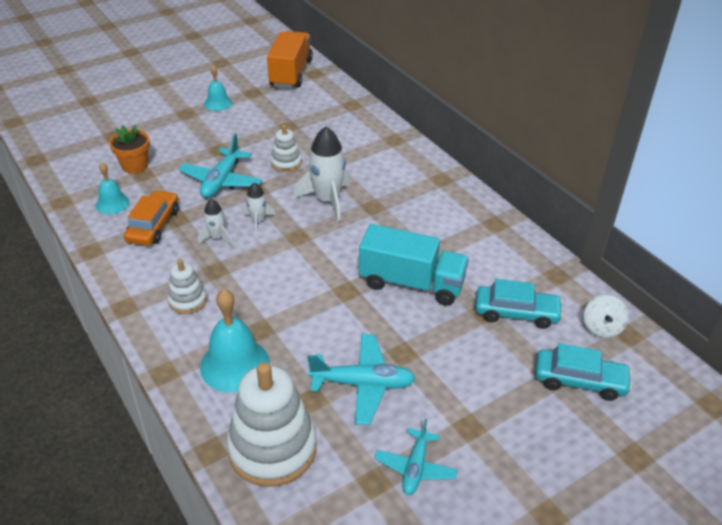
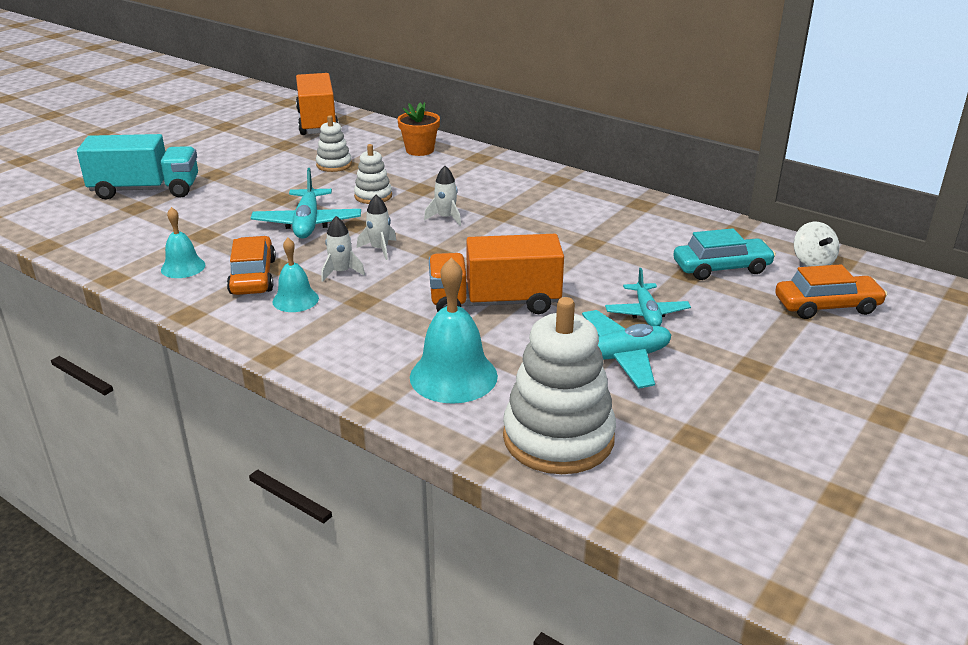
camera: 20 degrees left, 10 degrees down
(134, 166) = (185, 229): orange flower pot -> orange flower pot (419, 150)
(187, 300) = (350, 333): white stacking toy -> white stacking toy (334, 165)
(218, 103) = (249, 159): turquoise bell -> turquoise bell (295, 300)
(309, 300) = (494, 303): none -> orange truck
(327, 200) = (446, 218): white rocket -> white rocket, size x0.54
(411, 283) = (595, 266): turquoise truck -> turquoise truck (145, 190)
(415, 467) = (726, 414): turquoise plane -> turquoise plane (646, 313)
(579, 381) = (827, 306): turquoise car -> orange car

